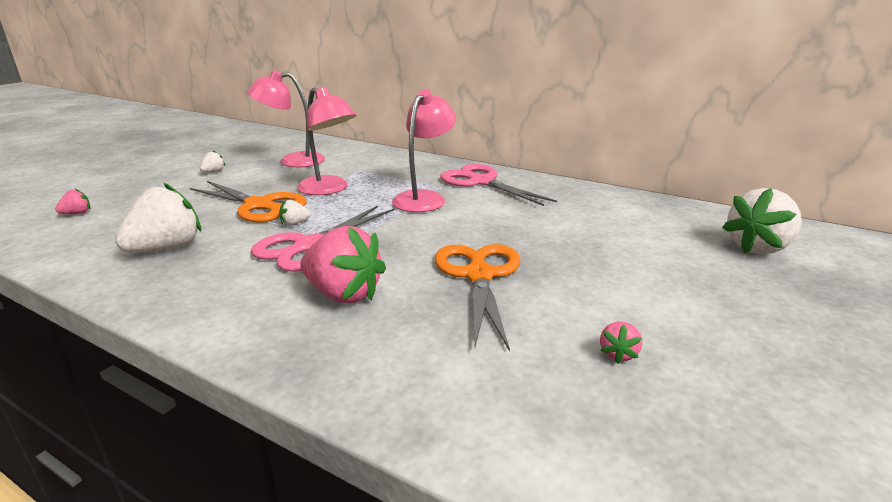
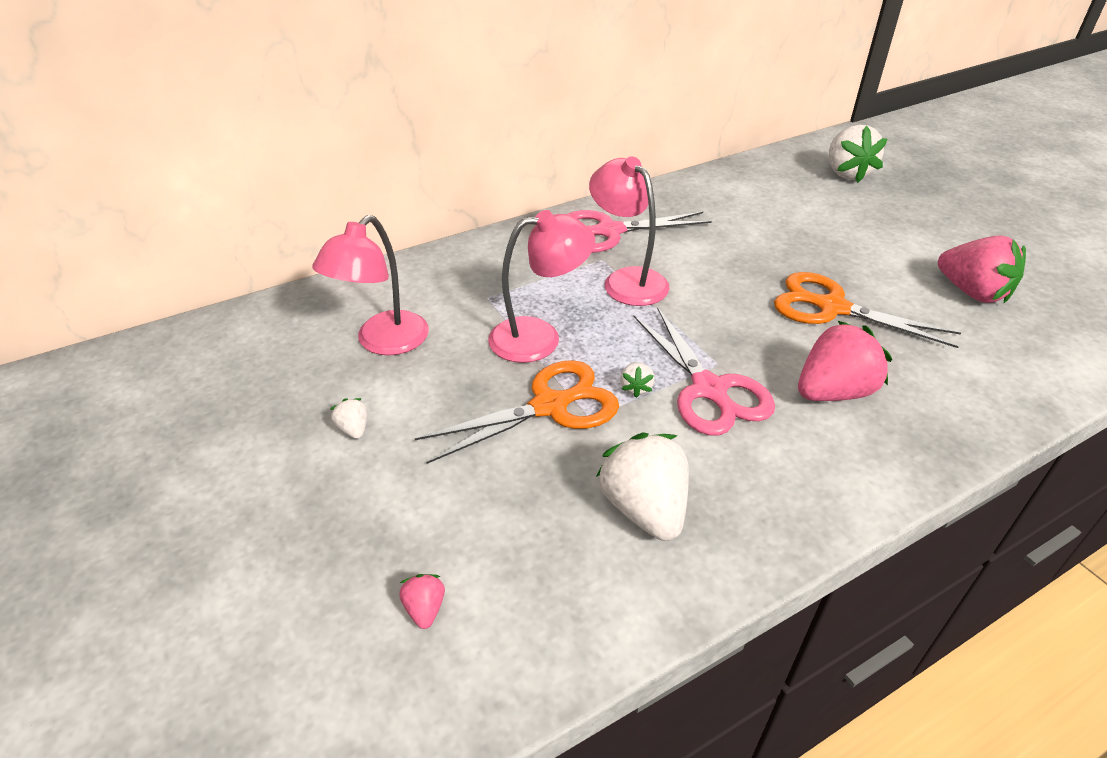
camera: 60 degrees left, 15 degrees up
(618, 354) = (972, 292): pink strawberry -> pink strawberry, size x2.24

